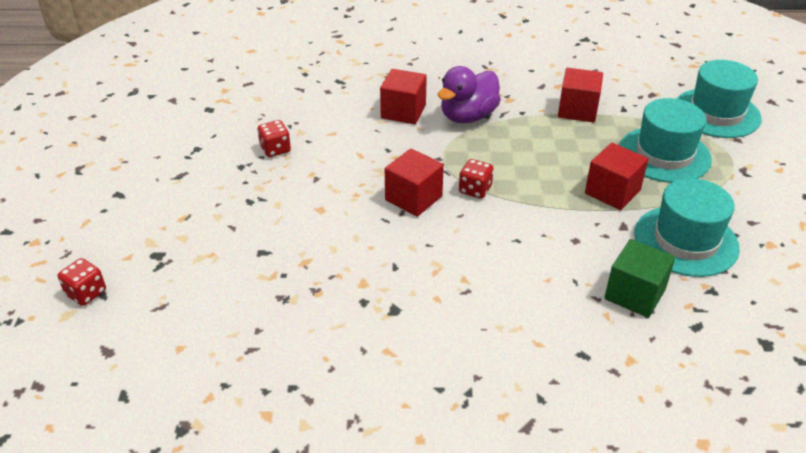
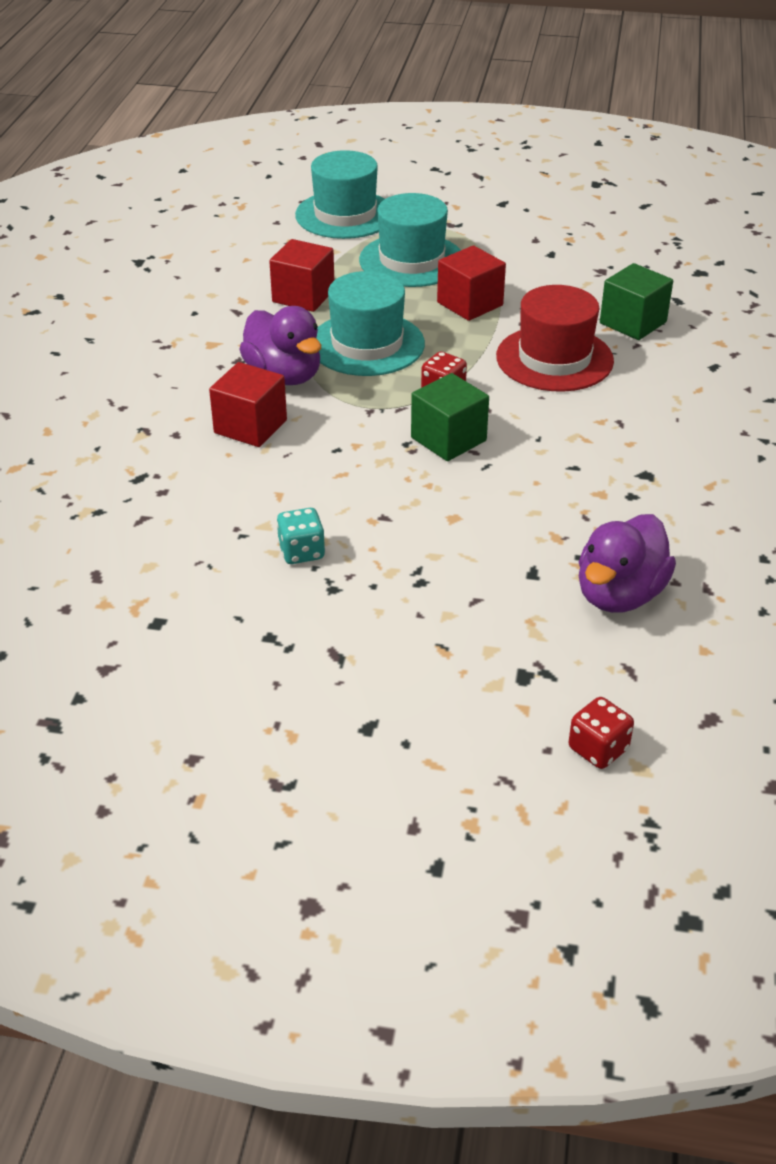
camera: 80 degrees left, 0 degrees up
(240, 298) = (619, 595): none -> purple duck
(275, 149) = (301, 552): red dice -> turquoise dice
(413, 198) = (448, 439): red cube -> green cube
(548, 246) = (554, 359): none -> red hat
(685, 241) = (558, 279): turquoise hat -> turquoise hat (367, 344)

